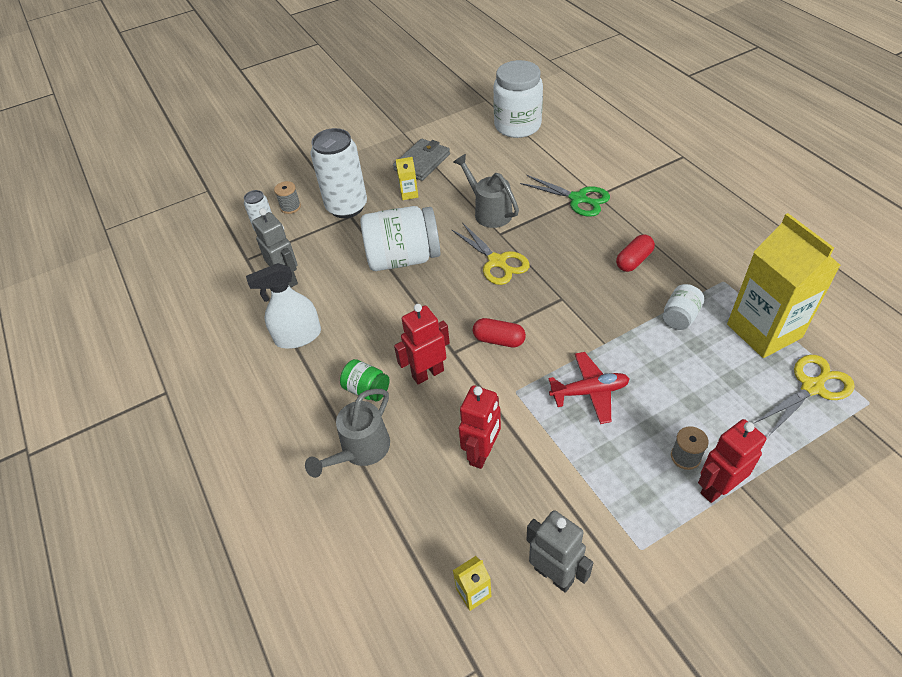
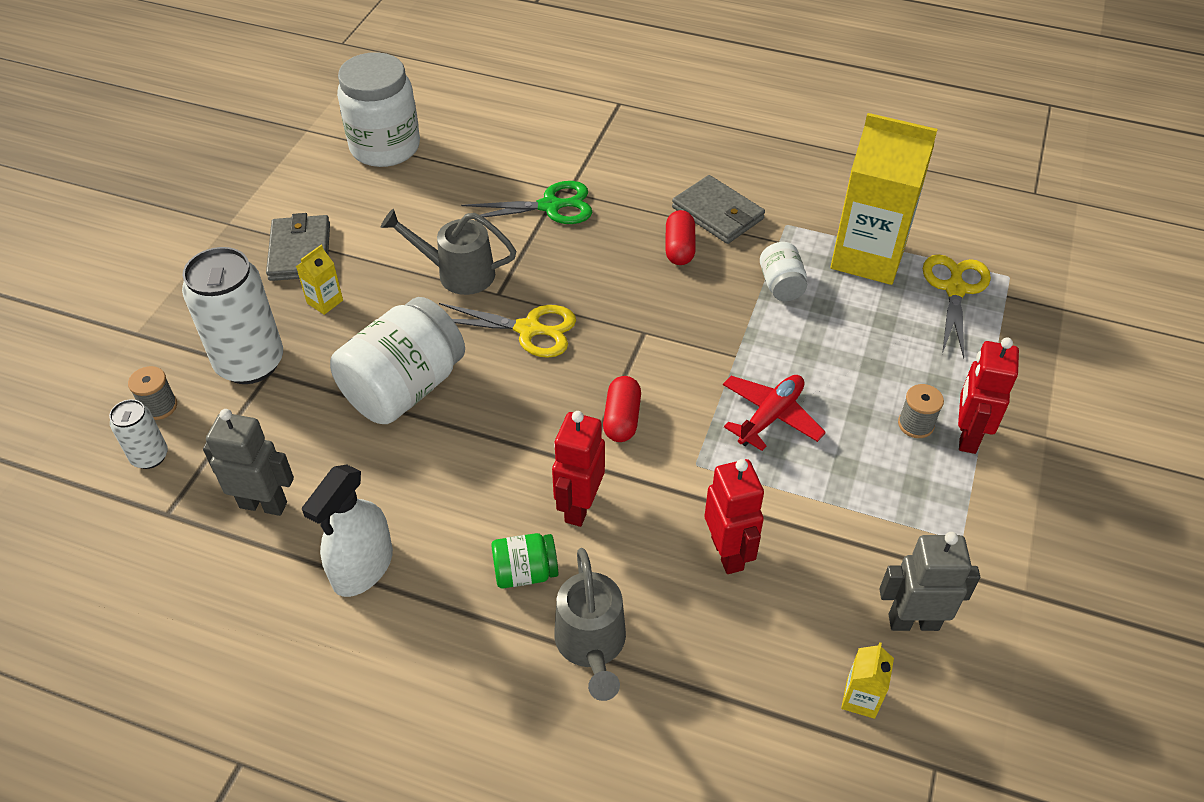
camera: 45 degrees left, 0 degrees up
(499, 340) = (622, 419): red capsule -> red capsule turned 60 degrees counterclockwise
(681, 251) = (718, 213): none -> grey wallet

